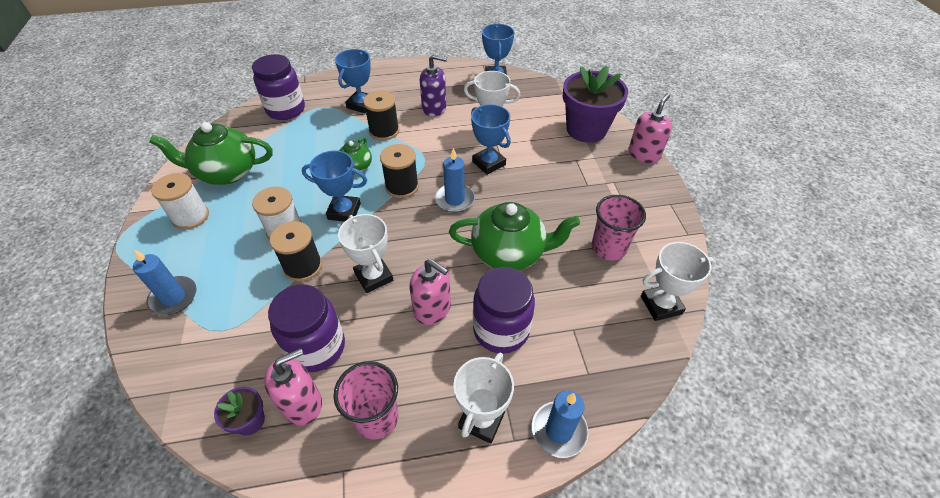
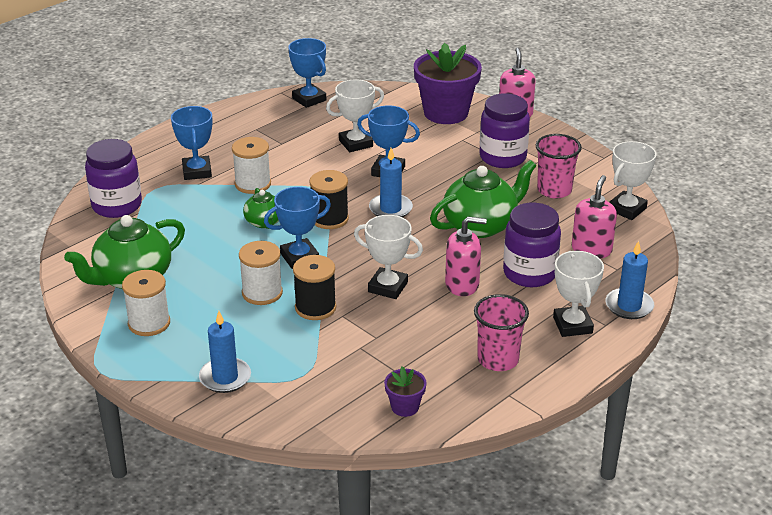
camera: 35 degrees left, 15 degrees down
(302, 403) = (433, 379): pink soap dispenser -> pink soap dispenser (591, 249)
(317, 347) = (399, 347): purple jar -> purple jar (502, 157)
(384, 131) = (253, 184): black spool -> white spool
(434, 108) = (279, 147): purple soap dispenser -> none

